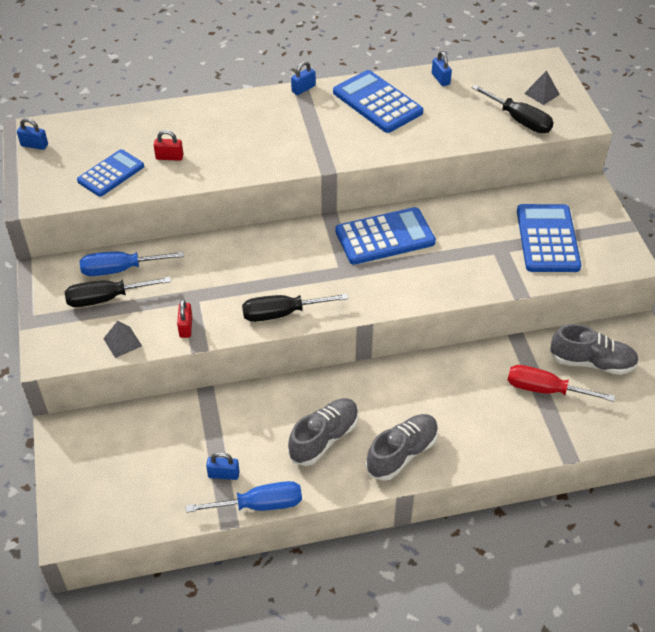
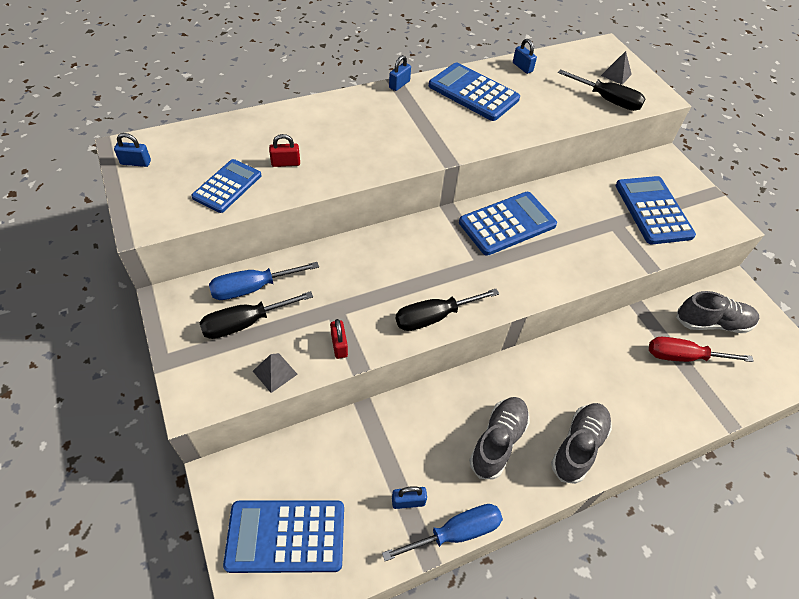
camera: 15 degrees left, 5 degrees up
(108, 484) = (286, 536): none -> blue calculator

